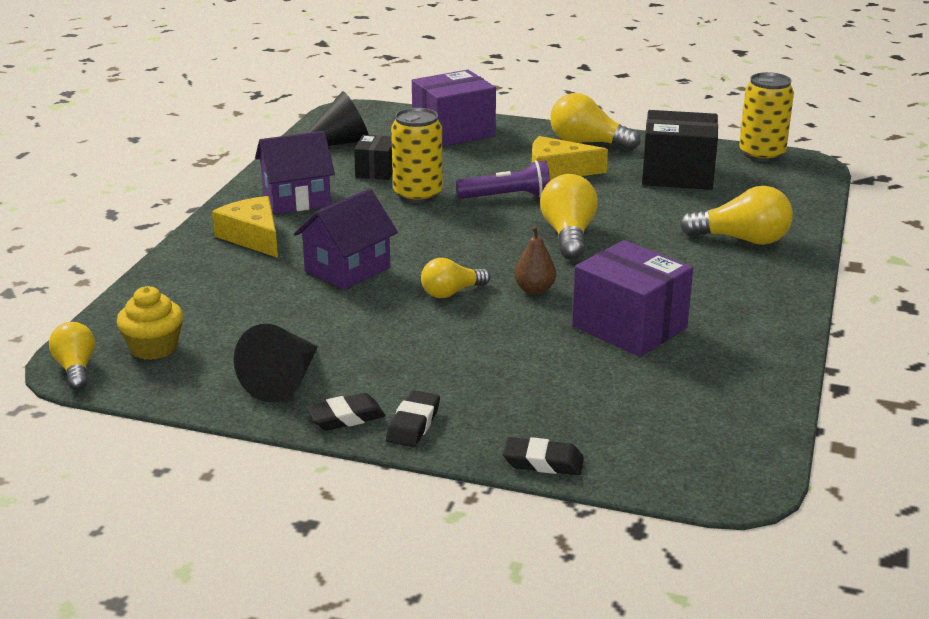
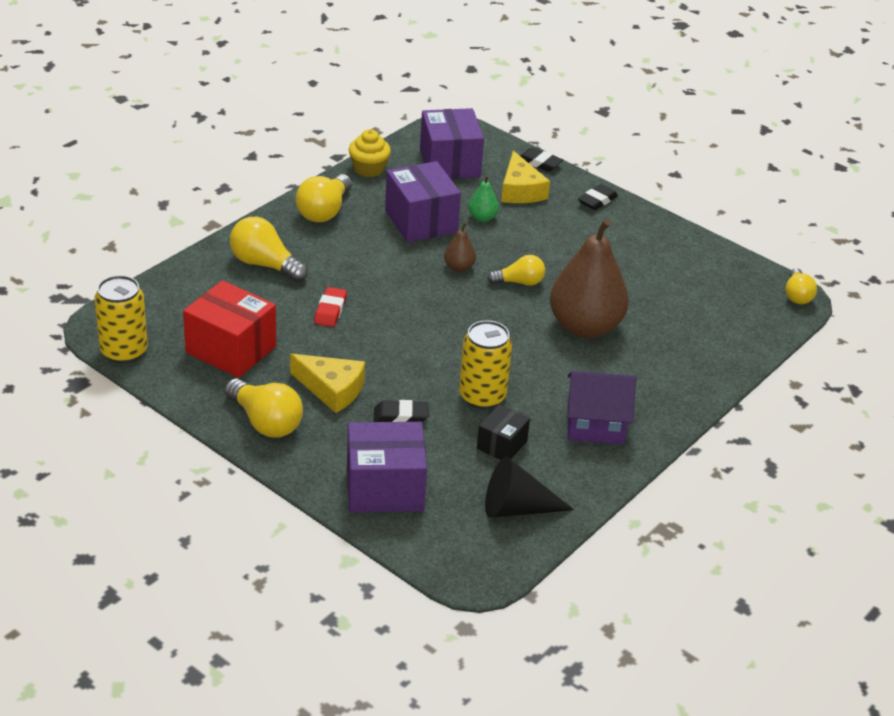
camera: 160 degrees left, 10 degrees up
(154, 348) = (744, 297): yellow cupcake -> yellow cupcake (369, 169)
(253, 237) = (649, 386): yellow cheese -> yellow cheese (520, 190)
(284, 381) = (663, 248): black cone -> none
(346, 417) = (634, 215): black eraser -> black eraser (400, 416)
(347, 269) = (585, 327): purple house -> brown pear
(507, 197) = (405, 369): purple flashlight -> none
(557, 353) = (482, 218): none -> green pear
(568, 235) = (391, 309): yellow light bulb -> yellow light bulb (324, 211)
(627, 220) = (330, 310): none -> red eraser
(675, 418) = (450, 163): none -> purple box
(677, 175) = (231, 349): black box -> red box

